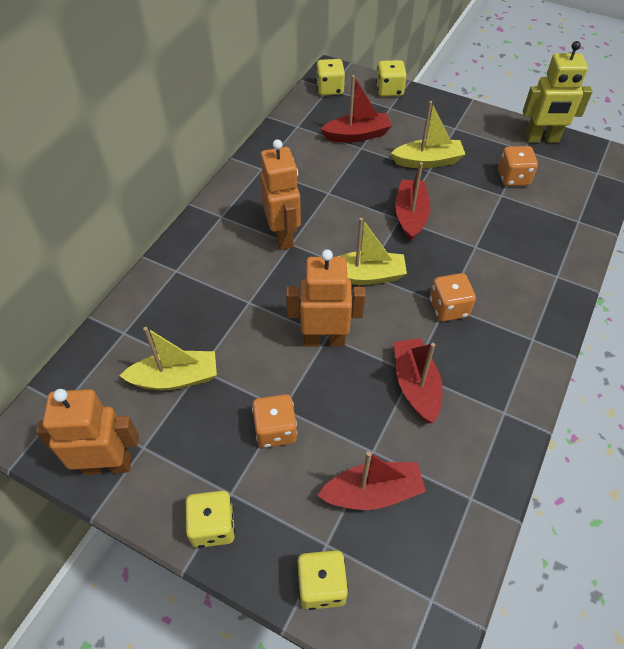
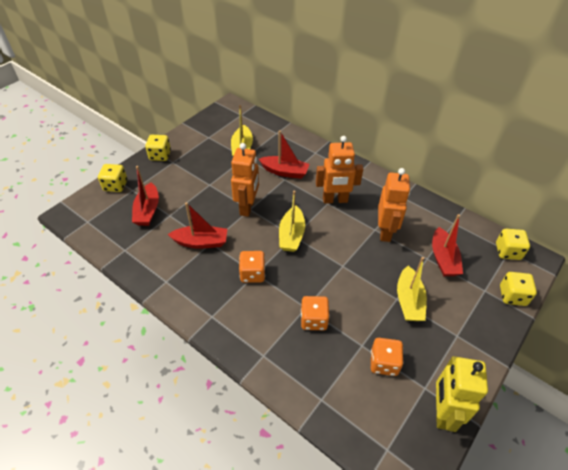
camera: 100 degrees right, 5 degrees down
(107, 464) = (204, 127): orange robot -> orange robot (385, 232)
(275, 430) = (198, 180): orange dice -> orange dice (313, 320)
(410, 216) = (344, 273): red boat -> red boat (285, 172)

